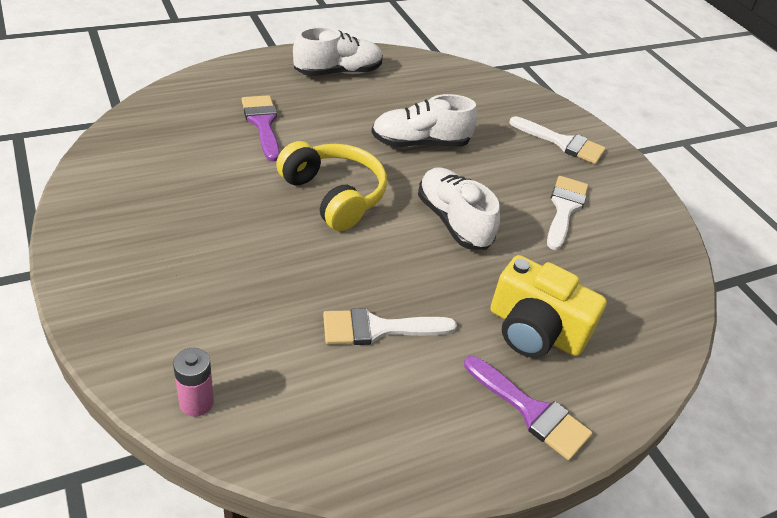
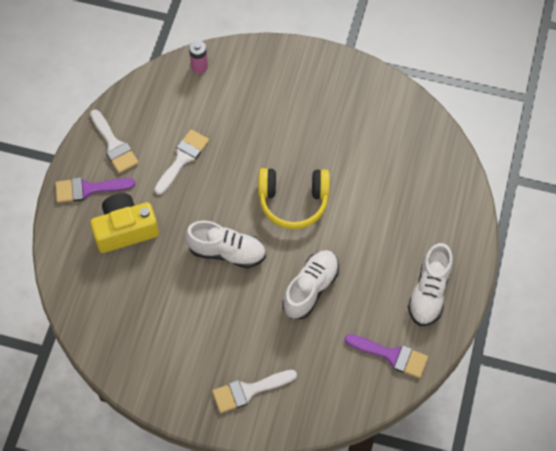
camera: 135 degrees right, 20 degrees up
(263, 124) = (391, 204): purple brush -> purple brush (391, 355)
(564, 209) = (190, 328): white brush -> white brush (114, 145)

